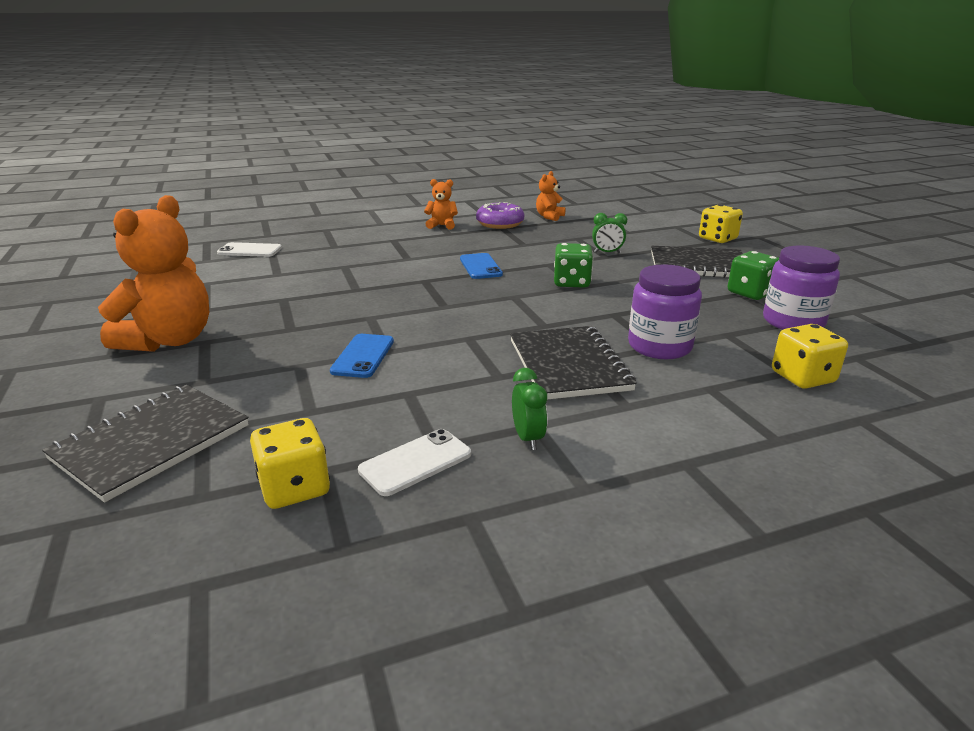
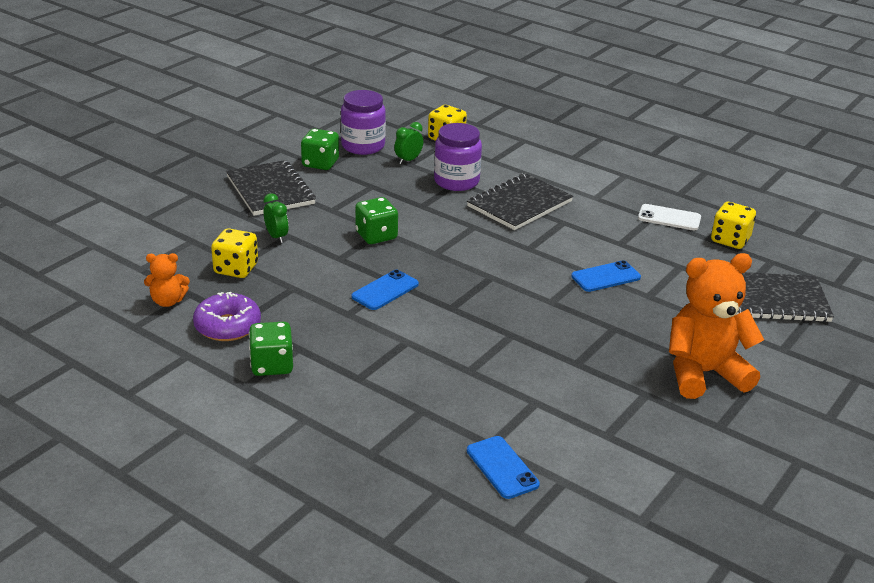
camera: 125 degrees left, 5 degrees up
(250, 250) = (502, 467): white phone -> blue phone
(442, 225) = (272, 365): orange teddy bear -> green dice
(528, 438) = (609, 196): green clock -> green clock (408, 160)
(717, 239) = (177, 192): yellow dice -> yellow dice (236, 269)

